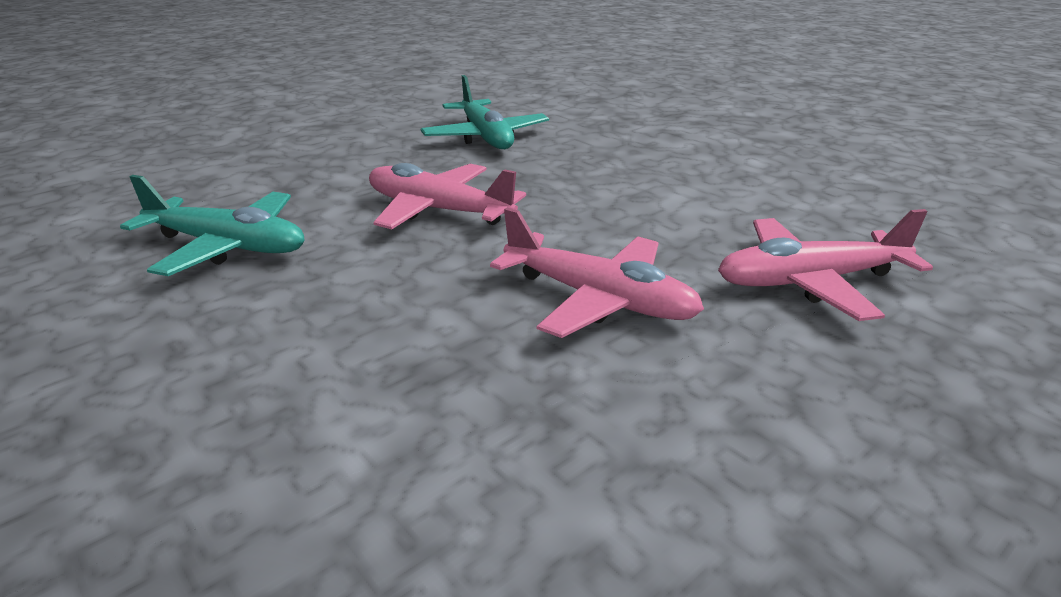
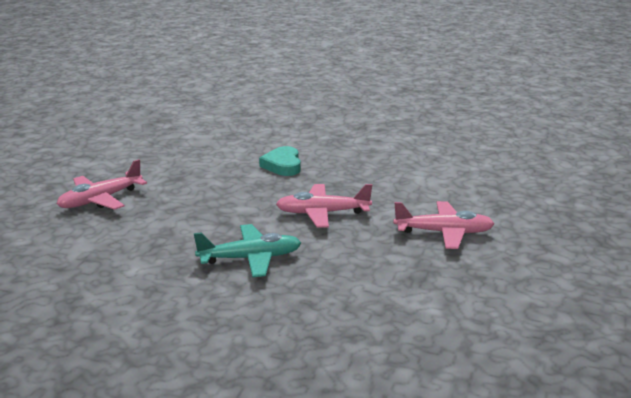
camera: 30 degrees left, 5 degrees down
(485, 137) = (283, 165): turquoise plane -> turquoise heart
(809, 281) = (510, 203): pink plane -> pink plane (100, 200)

